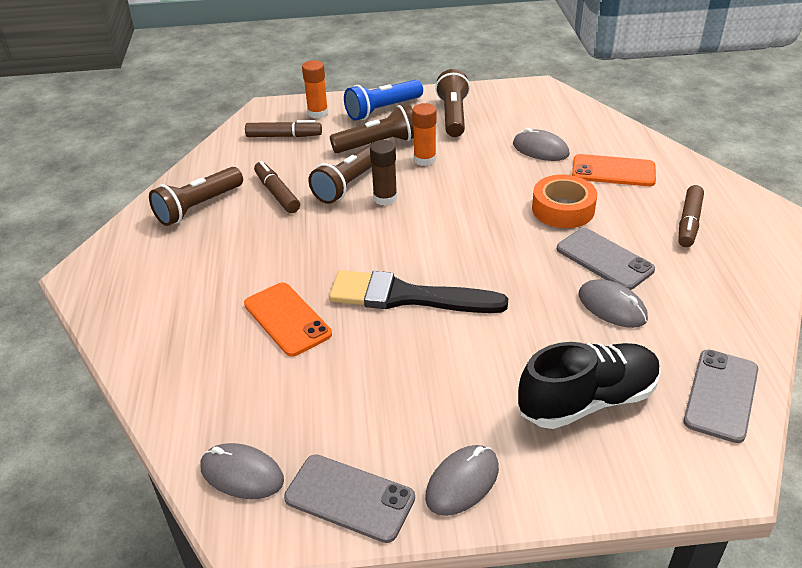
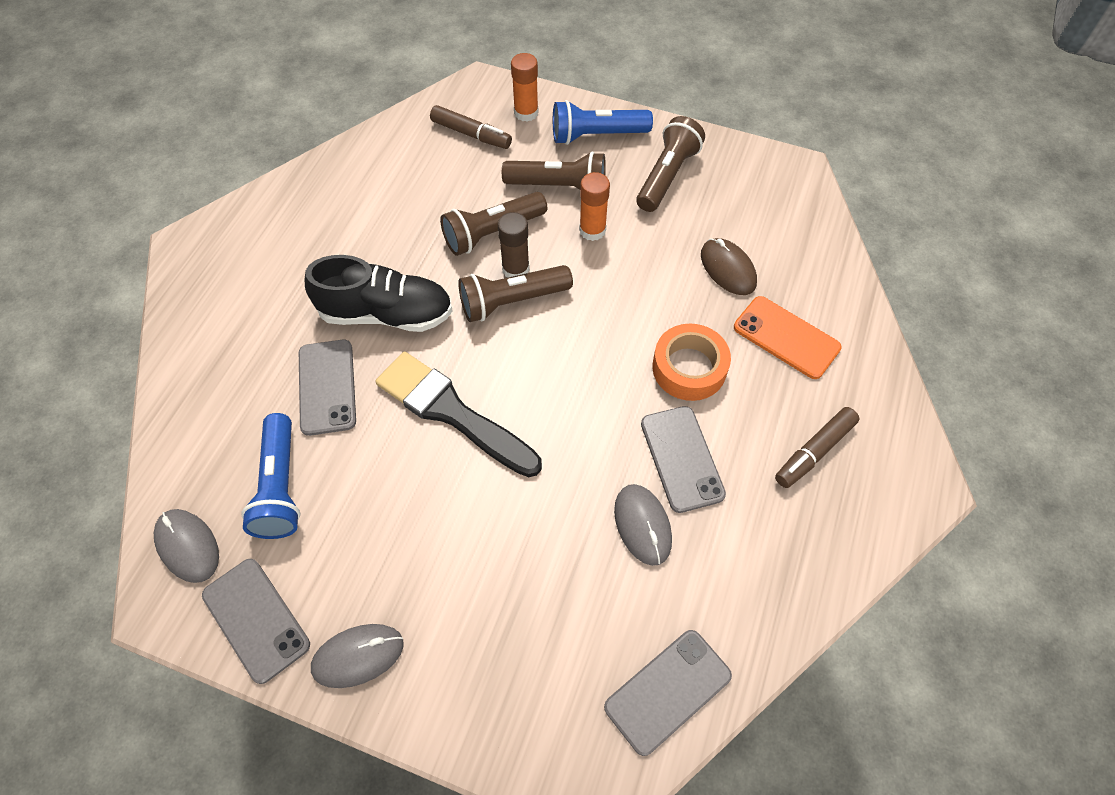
camera: 25 degrees right, 20 degrees up
(198, 207) = (332, 202): brown flashlight -> brown flashlight (512, 302)
(277, 193) = (415, 215): brown marker -> none
(287, 319) = (327, 387): orange phone -> grey phone
(298, 398) = (280, 487): none -> blue flashlight
(540, 149) = (728, 269): grey mouse -> brown mouse
(587, 401) = (533, 627): black shoe -> black shoe (386, 314)

